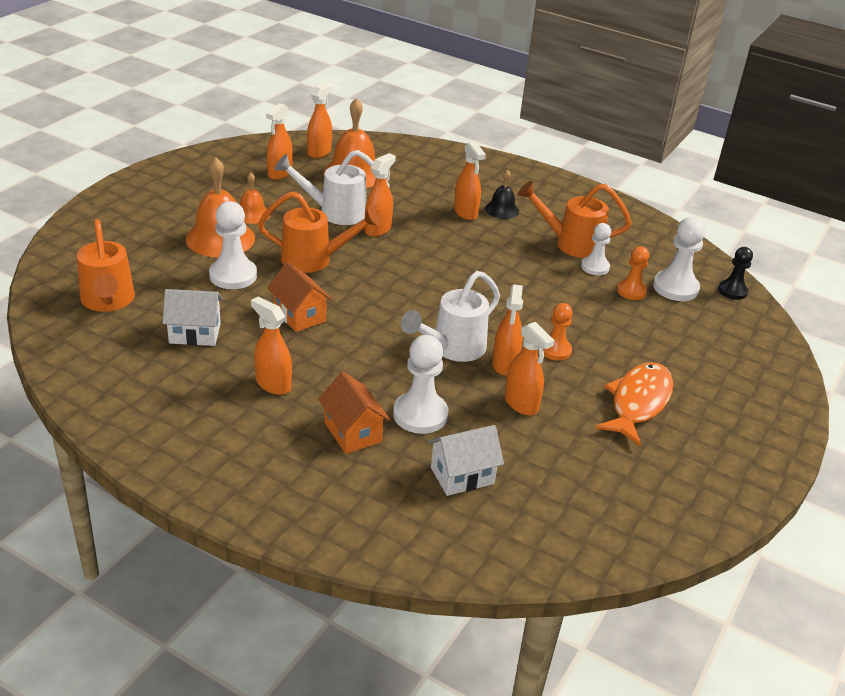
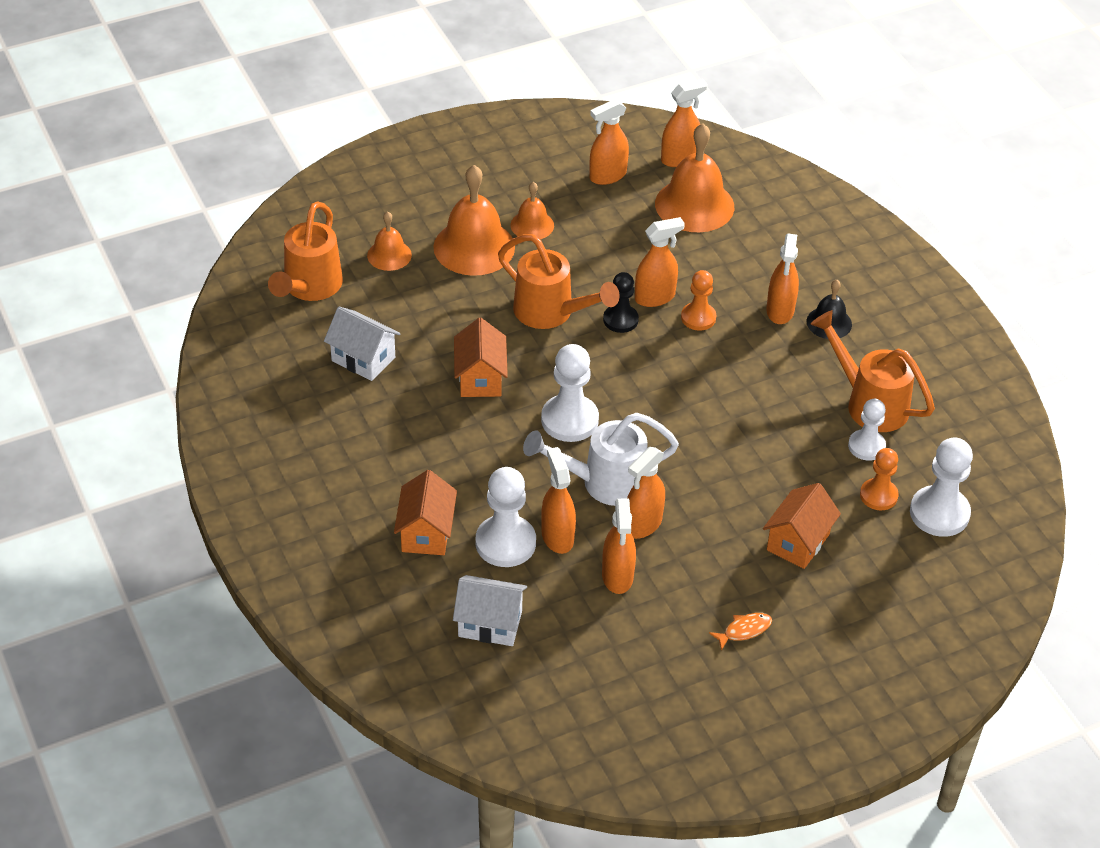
camera: 35 degrees right, 10 degrees up
(157, 262) = (389, 255): none -> orange bell
(233, 275) = (451, 301): white pawn -> white pawn (569, 420)
(273, 384) = (393, 448): orange spray bottle -> orange spray bottle (557, 536)
(335, 212) = (626, 255): white watering can -> none
(555, 350) = (713, 531): orange pawn -> orange pawn (698, 318)
(613, 336) = (798, 542): none -> orange house
(638, 402) = (744, 630): orange fish -> orange fish, size x0.44
(732, 291) = (1009, 546): black pawn -> black pawn (620, 320)

